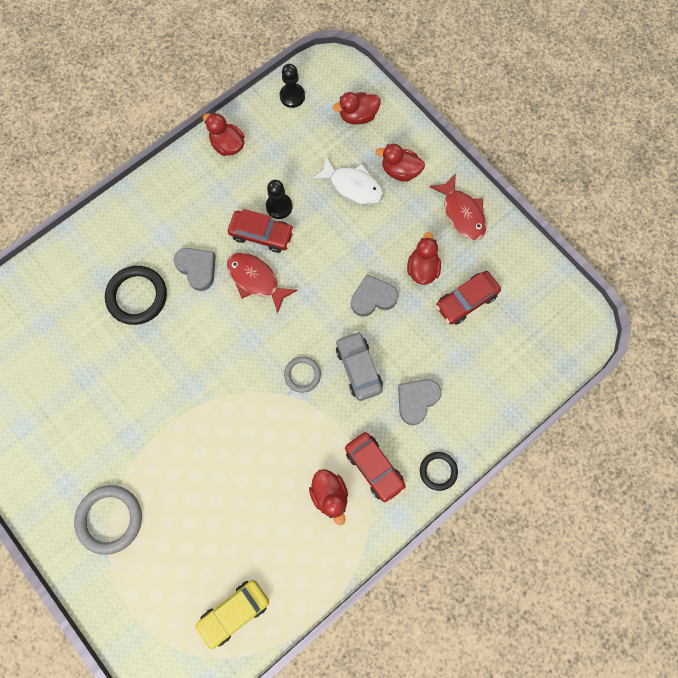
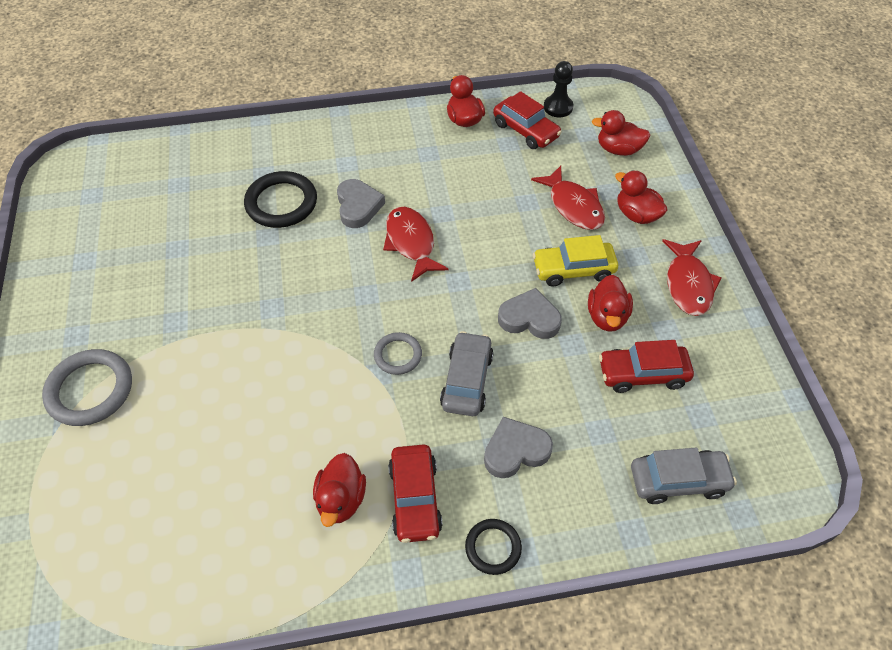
camera: 30 degrees right, 20 degrees down
(234, 612) = (136, 569): yellow car -> yellow car (573, 270)
(262, 234) = (446, 206): red car -> red car (526, 130)
(279, 206) = (481, 190): black pawn -> none
(352, 186) = (573, 206): white fish -> red fish
(422, 268) = (607, 316): red duck -> red duck turned 150 degrees clockwise
(522, 365) = (678, 480): none -> grey car

